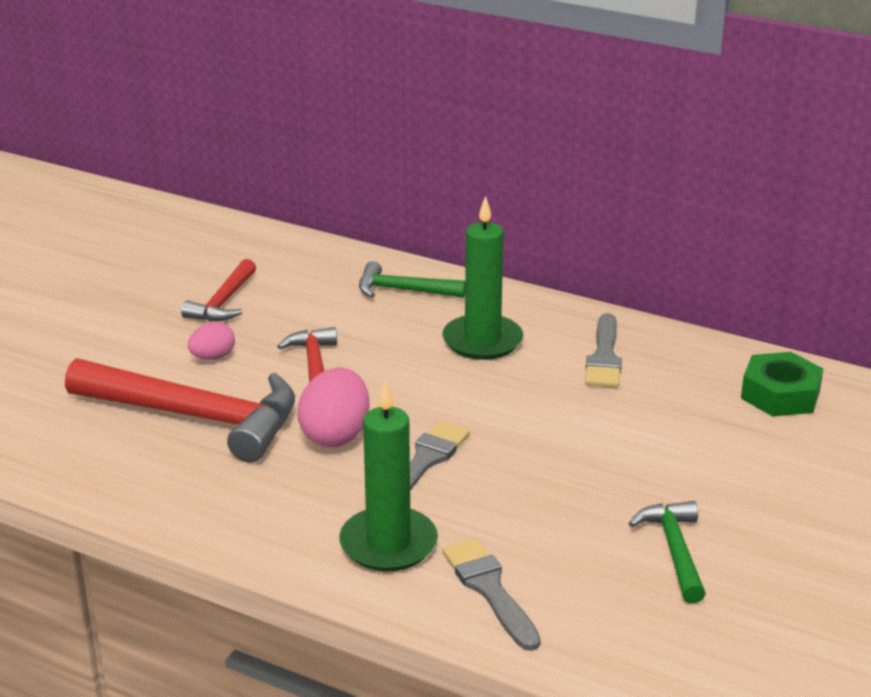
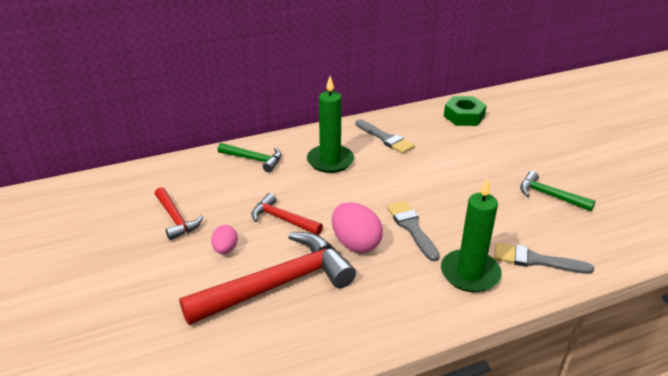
camera: 50 degrees left, 5 degrees up
(403, 290) = (254, 159): green hammer -> green hammer turned 120 degrees counterclockwise

